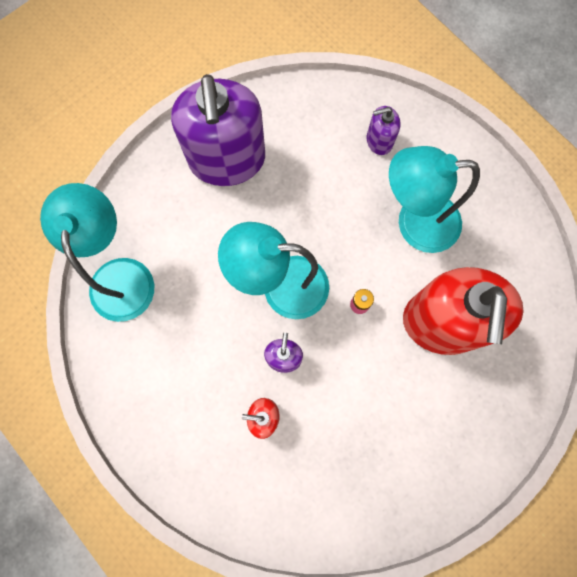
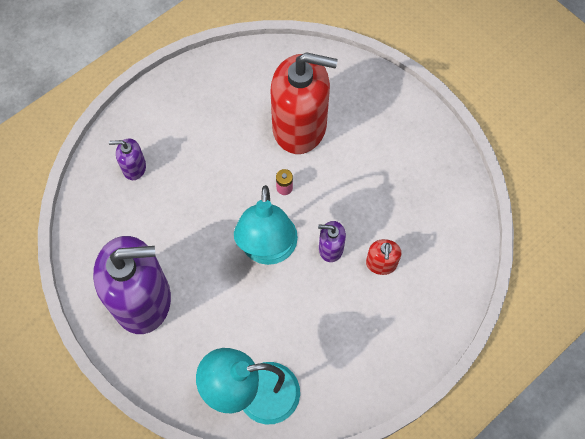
camera: 90 degrees left, 10 degrees down
(379, 141) = (134, 167): purple soap dispenser -> purple soap dispenser turned 105 degrees clockwise
(415, 223) = (213, 142): turquoise lamp -> none

